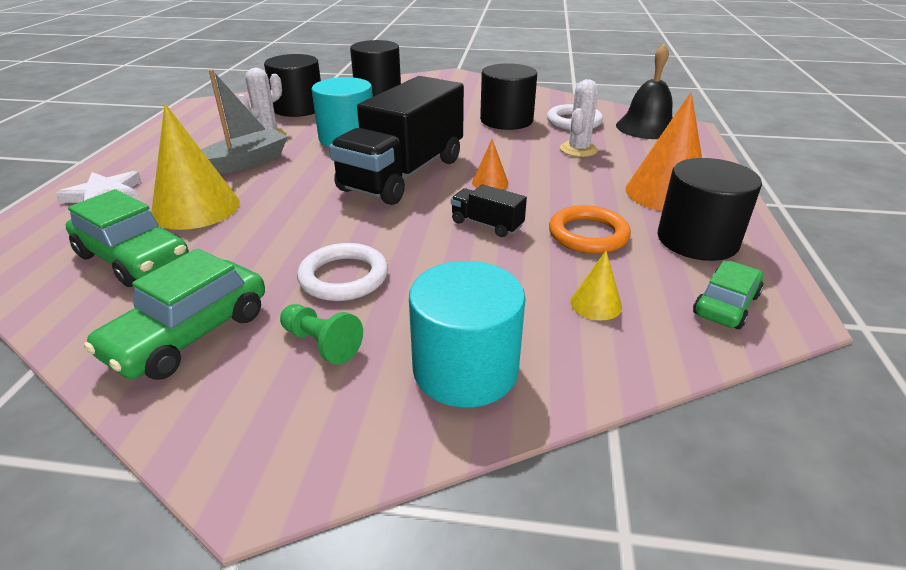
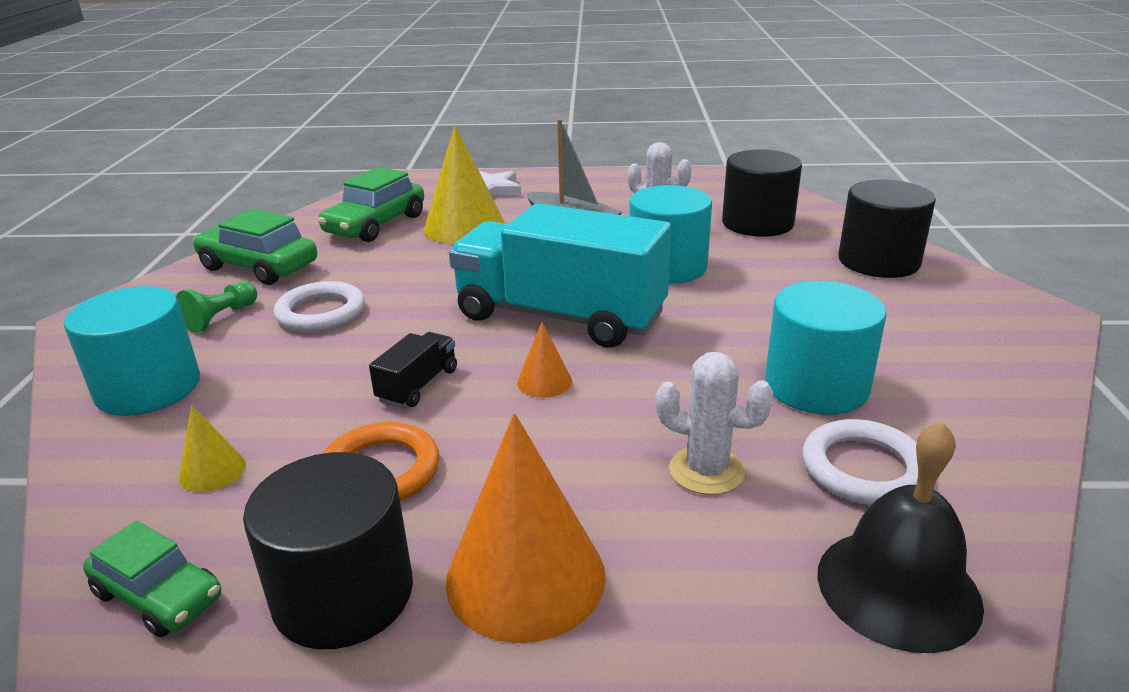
camera: 85 degrees right, 5 degrees down
(403, 174) = (560, 316): black truck -> turquoise truck
(506, 120) = (816, 386): black cylinder -> turquoise cylinder

